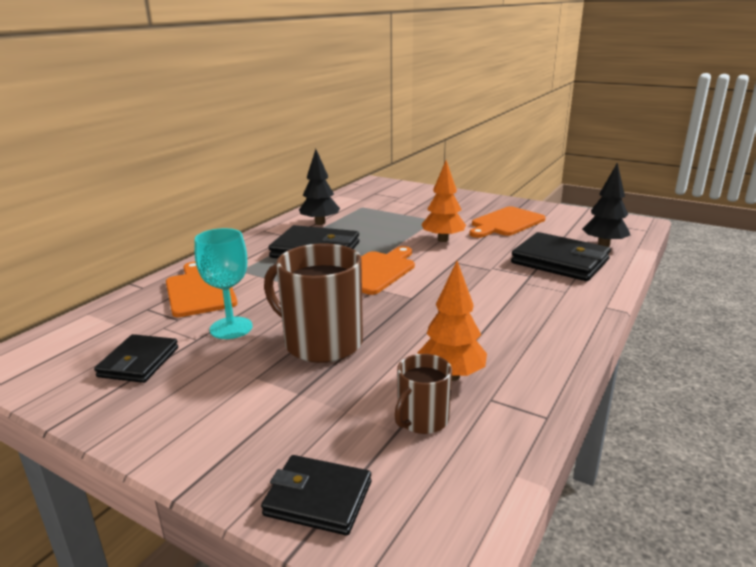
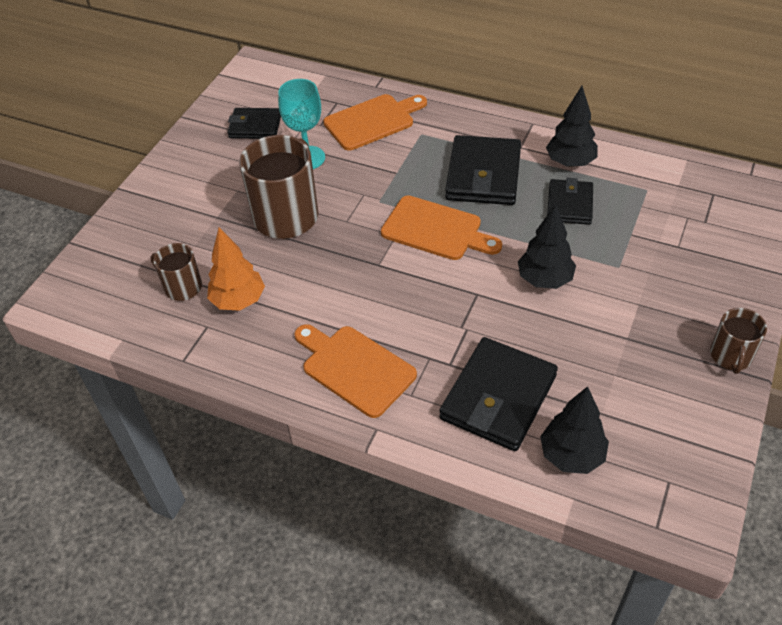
camera: 85 degrees right, 25 degrees up
(318, 498) = (111, 246): black wallet -> black wallet (569, 205)
(443, 240) = (545, 280): orange tree -> black tree
(505, 223) = (631, 345): orange cutting board -> orange cutting board (355, 368)
(512, 203) = (731, 356): none -> brown mug

